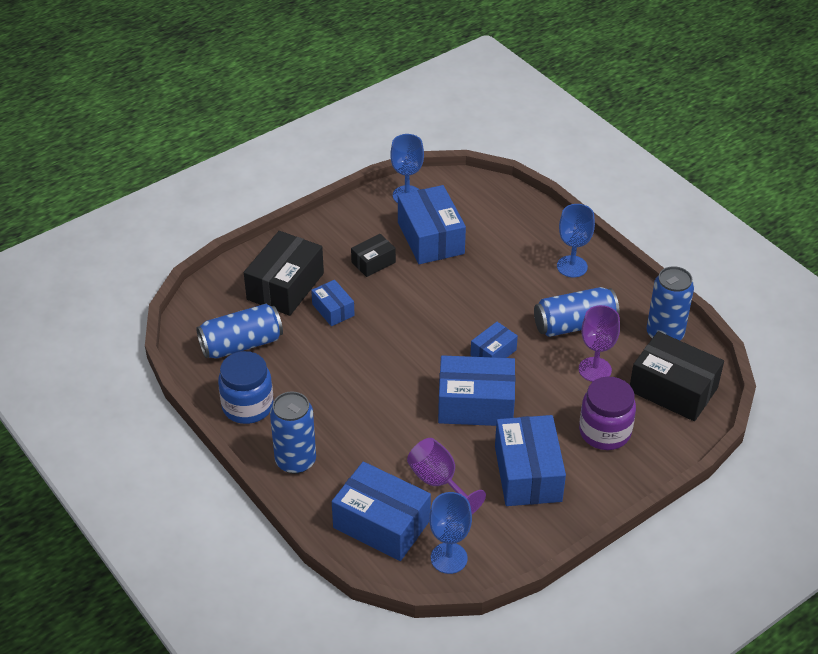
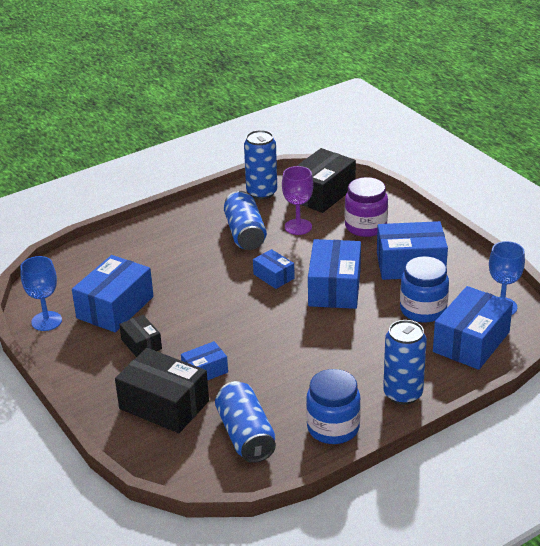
camera: 85 degrees left, 10 degrees down
(431, 238) = (115, 307): blue box -> blue box turned 45 degrees counterclockwise
(439, 482) = (423, 310): purple goblet -> blue jar
(572, 266) = (173, 231): blue goblet -> none

